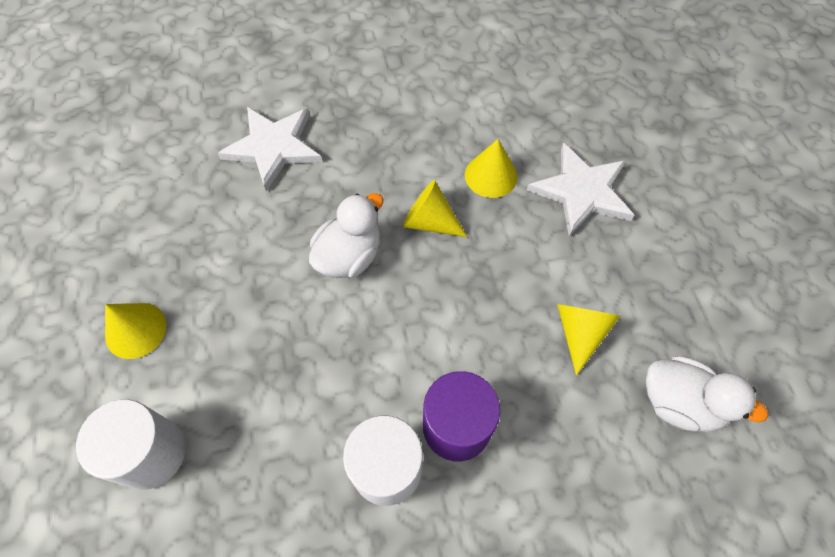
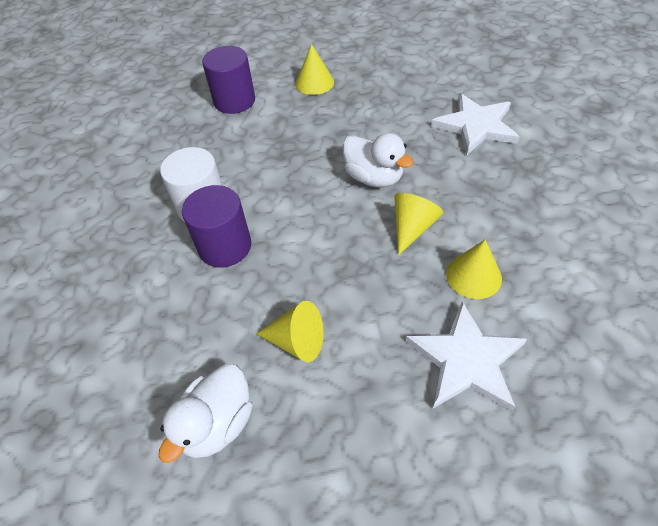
camera: 95 degrees right, 10 degrees down
(151, 453) = (234, 101): white cylinder -> purple cylinder

